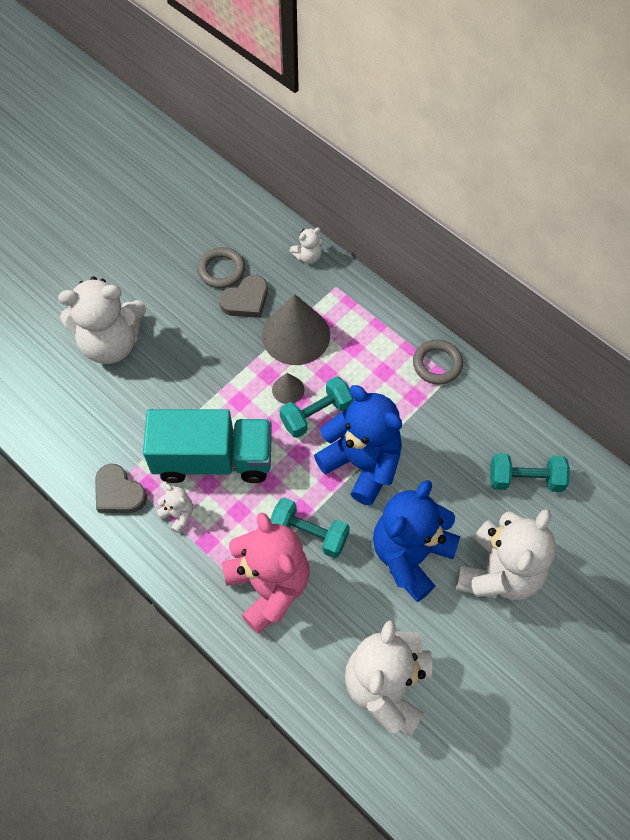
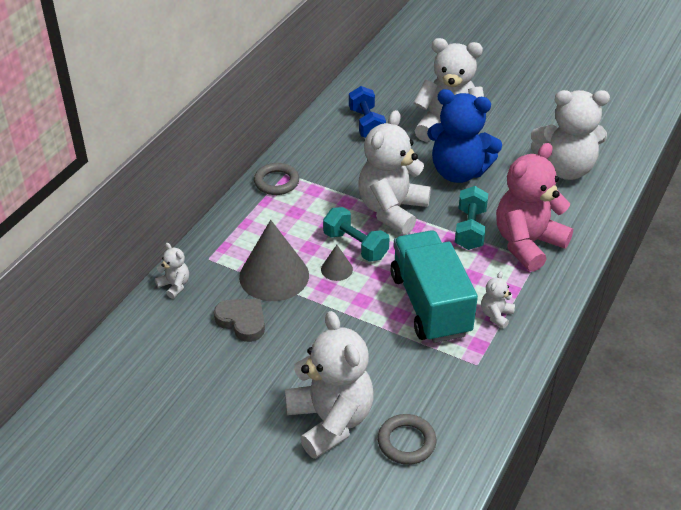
camera: 105 degrees left, 20 degrees down
(118, 493) = (496, 364): grey heart -> none
(221, 270) = (208, 350): grey ring -> grey ring (406, 442)
(362, 464) = (392, 210): blue teddy bear -> white teddy bear
(525, 479) = (366, 124): turquoise dumbbell -> blue dumbbell

